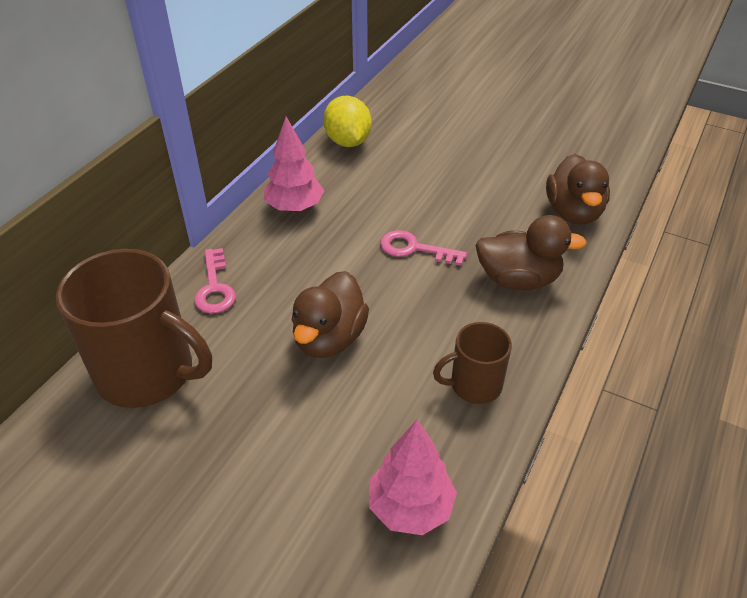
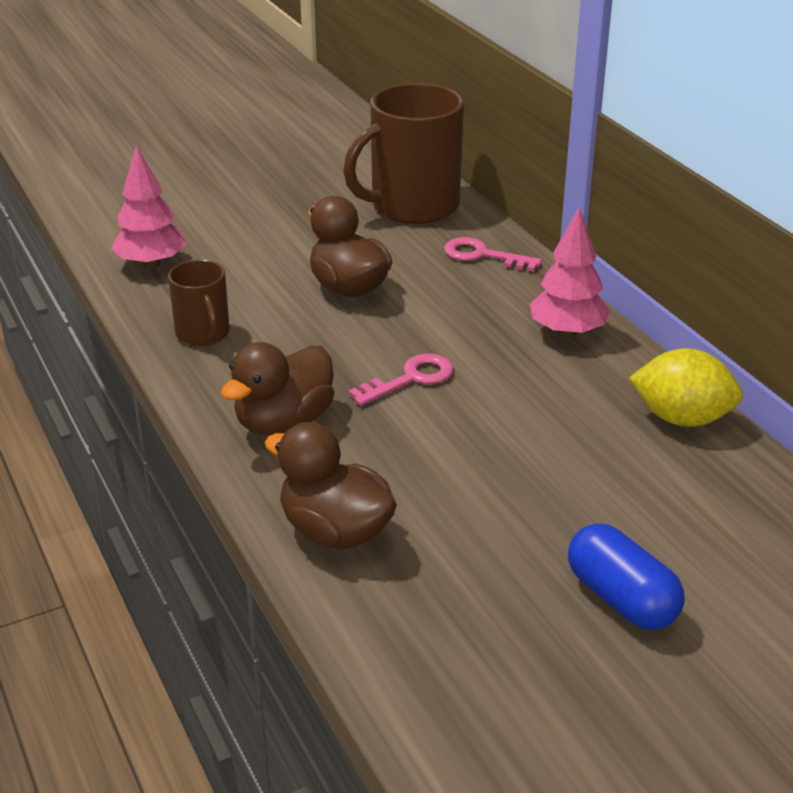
camera: 125 degrees right, 10 degrees down
(474, 385) = (203, 334): brown mug -> brown mug turned 135 degrees clockwise
(503, 120) = (621, 598): none -> blue capsule

